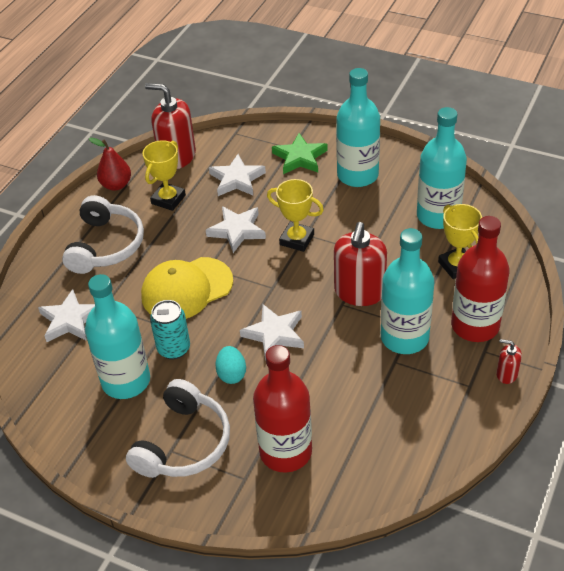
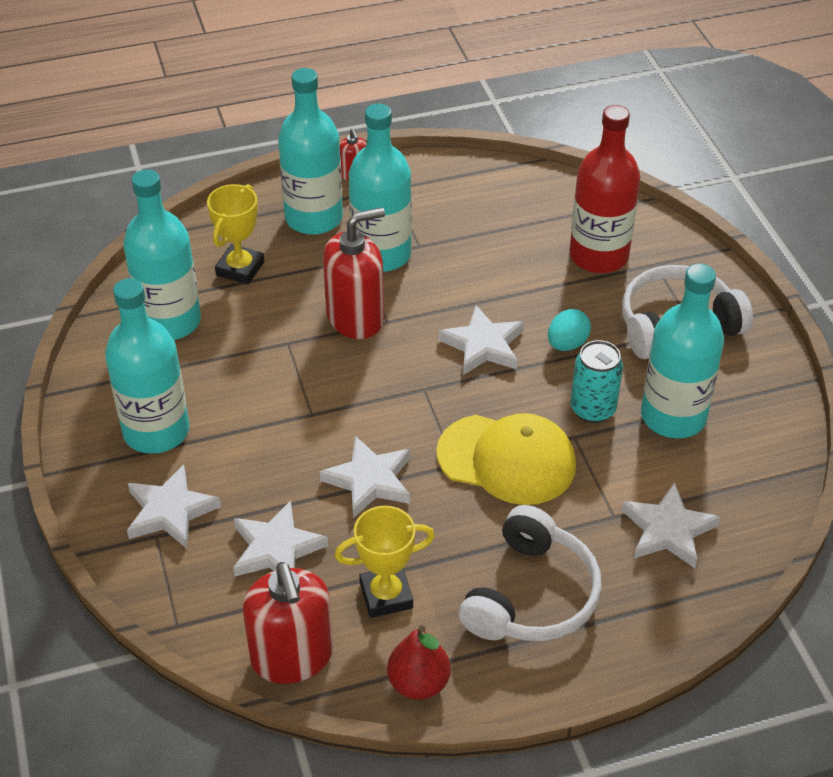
camera: 135 degrees left, 0 degrees up
(106, 245) = (531, 595): white headphones -> white headphones turned 150 degrees clockwise
(297, 239) = (329, 415): yellow trophy -> none
(300, 157) = (170, 511): green star -> white star
(475, 325) = (314, 218): red bottle -> turquoise bottle

